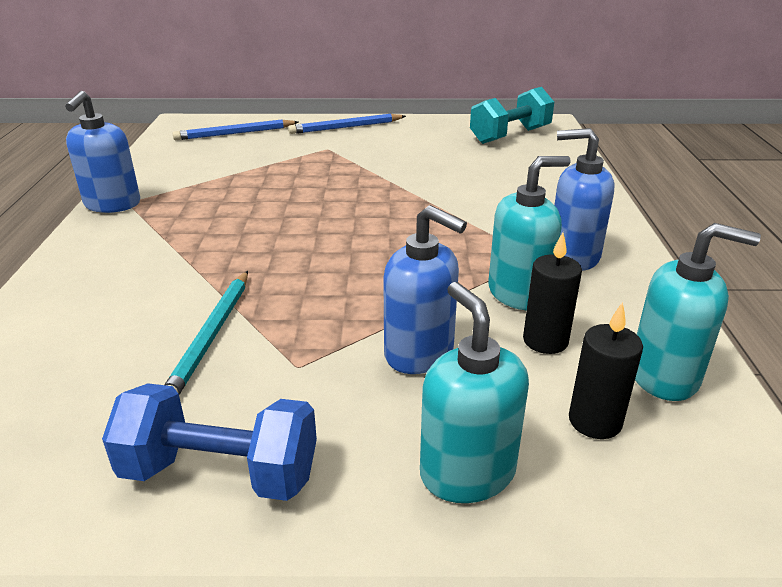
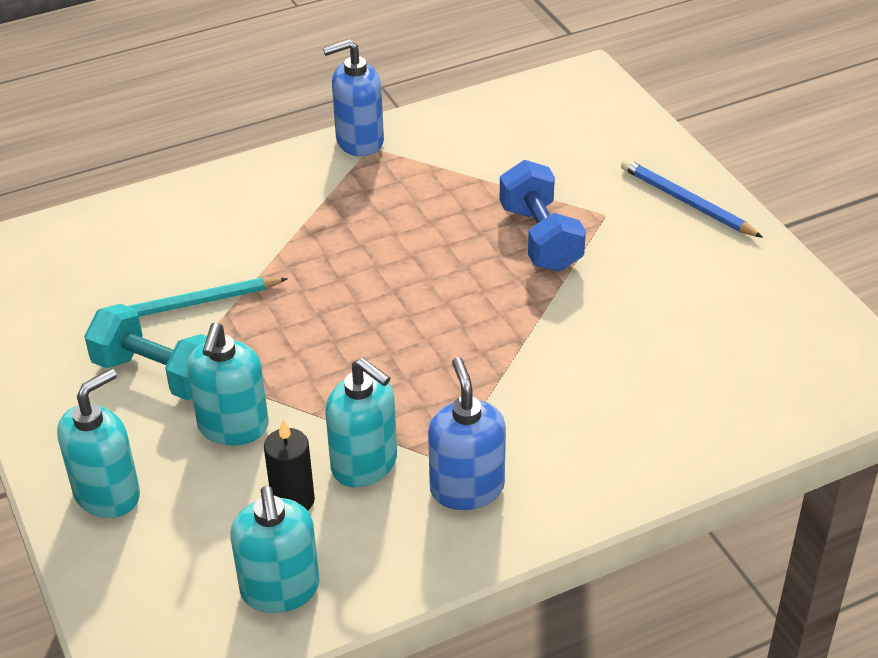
camera: 65 degrees right, 10 degrees up
(220, 473) = (57, 377): blue dumbbell -> blue dumbbell (540, 238)
(235, 133) = (588, 129): blue pencil -> none
(419, 353) = (233, 427): blue soap dispenser -> turquoise soap dispenser
(510, 135) = (793, 354): turquoise dumbbell -> turquoise dumbbell (158, 374)
(595, 421) = (195, 553): black candle -> none

